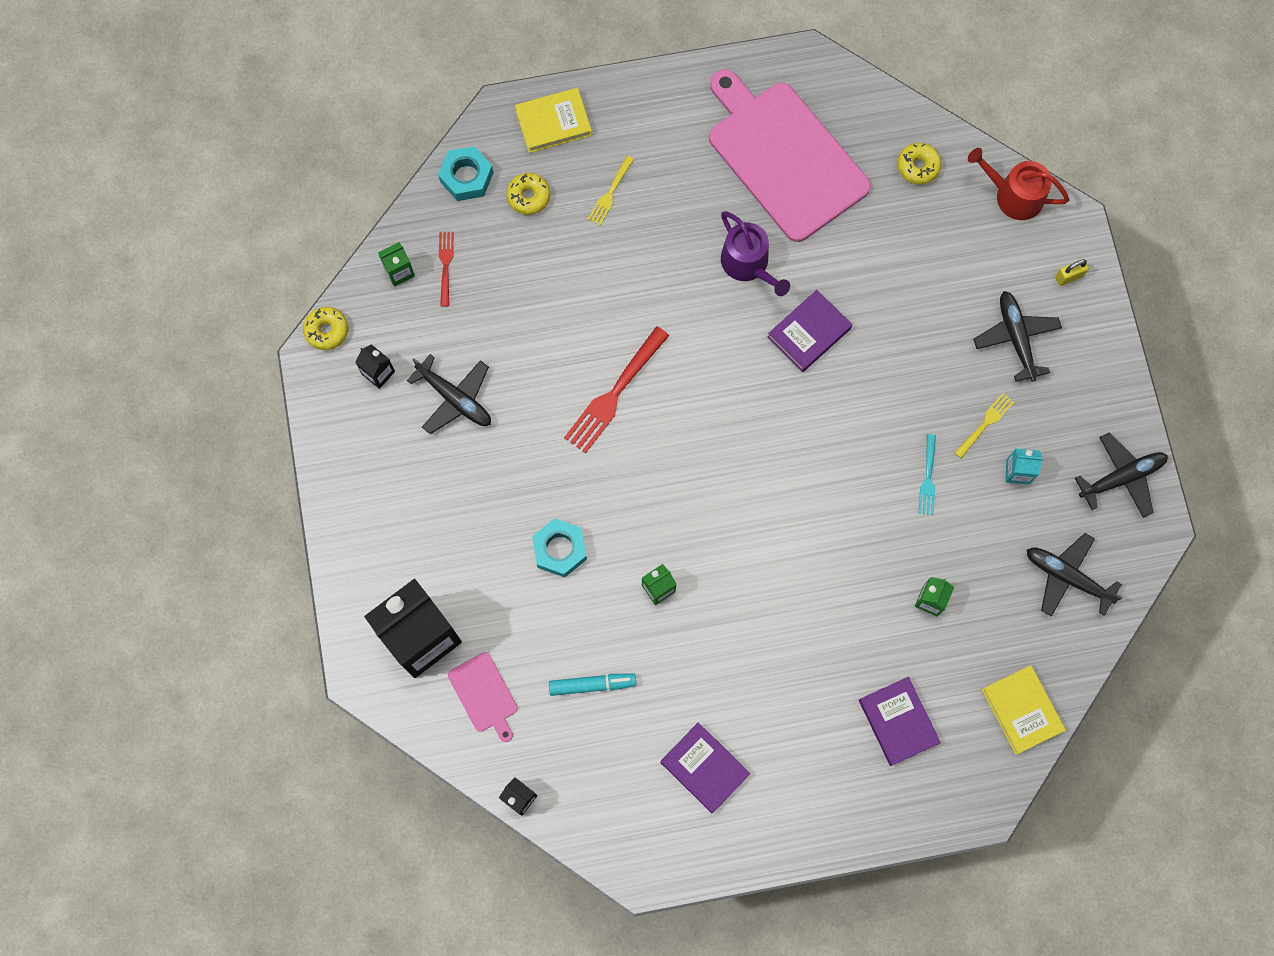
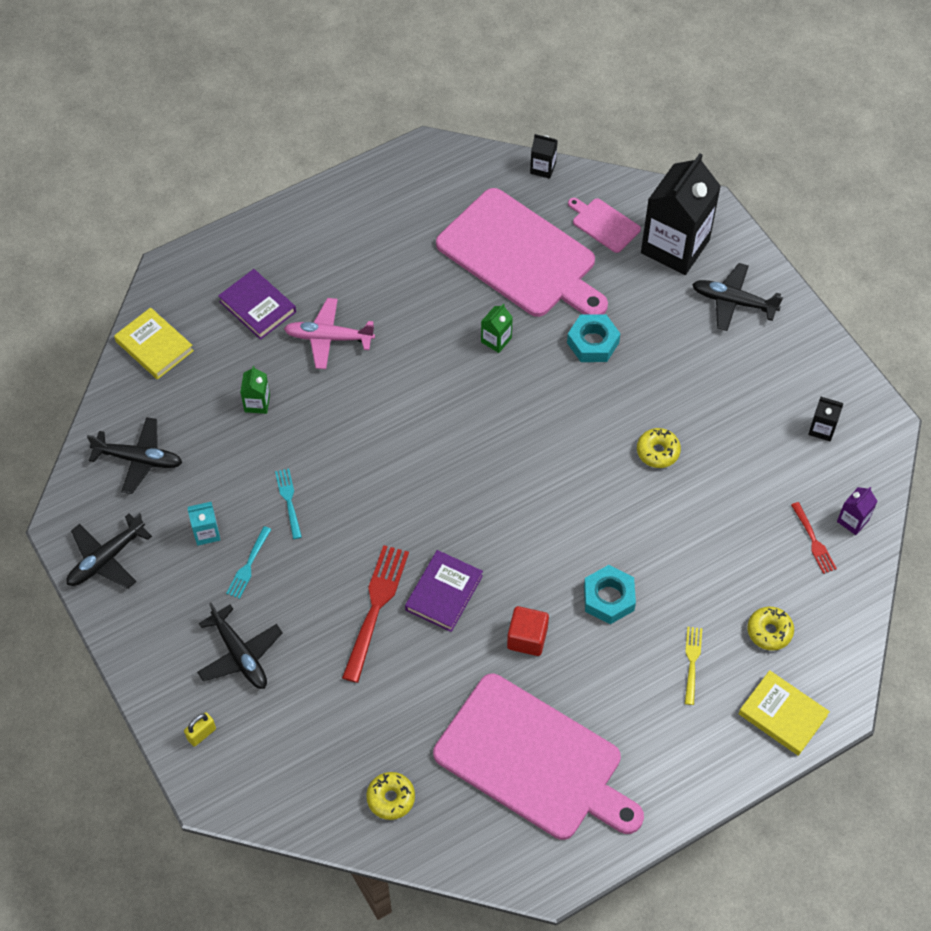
camera: 160 degrees right, 15 degrees down
(327, 331) = (887, 448): yellow donut -> yellow donut (658, 451)
(399, 272) = (853, 520): green carton -> purple carton
(455, 398) = (743, 430): black plane -> black plane (733, 302)
(466, 177) = (839, 630): turquoise nut -> turquoise nut (608, 598)
(553, 123) = (782, 715): yellow book -> yellow book turned 75 degrees clockwise
(592, 685) = (520, 256): turquoise marker -> pink cutting board
(615, 392) = (603, 481): red fork -> red fork (375, 608)
(704, 768) = (405, 229): purple book -> none
(748, 264) = (527, 638): purple watering can -> red cube
(833, 654) = (328, 338): none -> pink plane
(985, 424) = (248, 564): yellow fork -> turquoise fork
(1013, 195) = (281, 801): red watering can -> none

